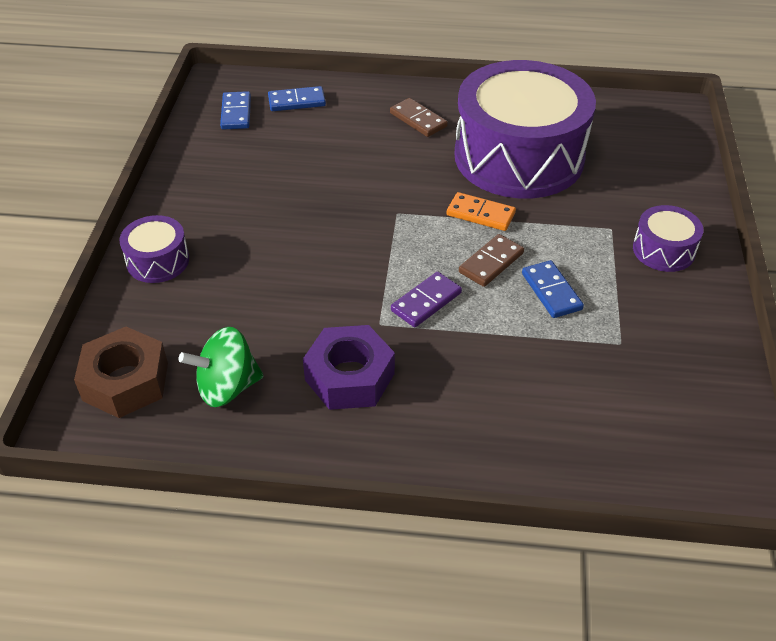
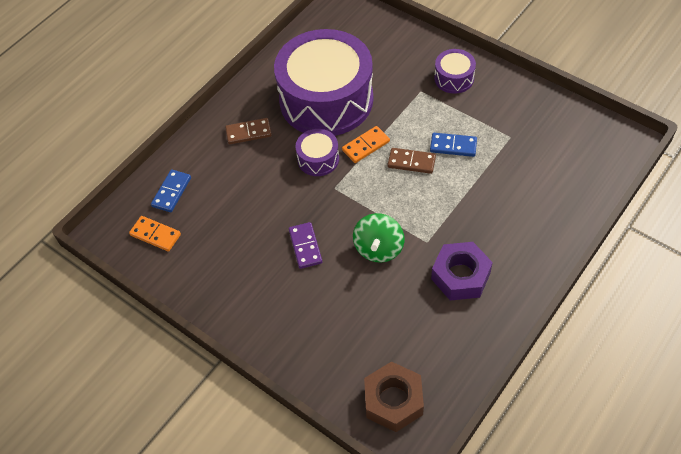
camera: 55 degrees left, 10 degrees up
(158, 261) = (289, 343): purple drum -> purple drum (318, 159)
(227, 387) = (432, 344): green spinning top -> green spinning top (378, 248)
(236, 113) = (155, 235): blue domino -> orange domino
(426, 302) = (423, 210): purple domino -> purple domino (305, 246)
(491, 262) = (411, 162): brown domino -> brown domino turned 60 degrees counterclockwise

